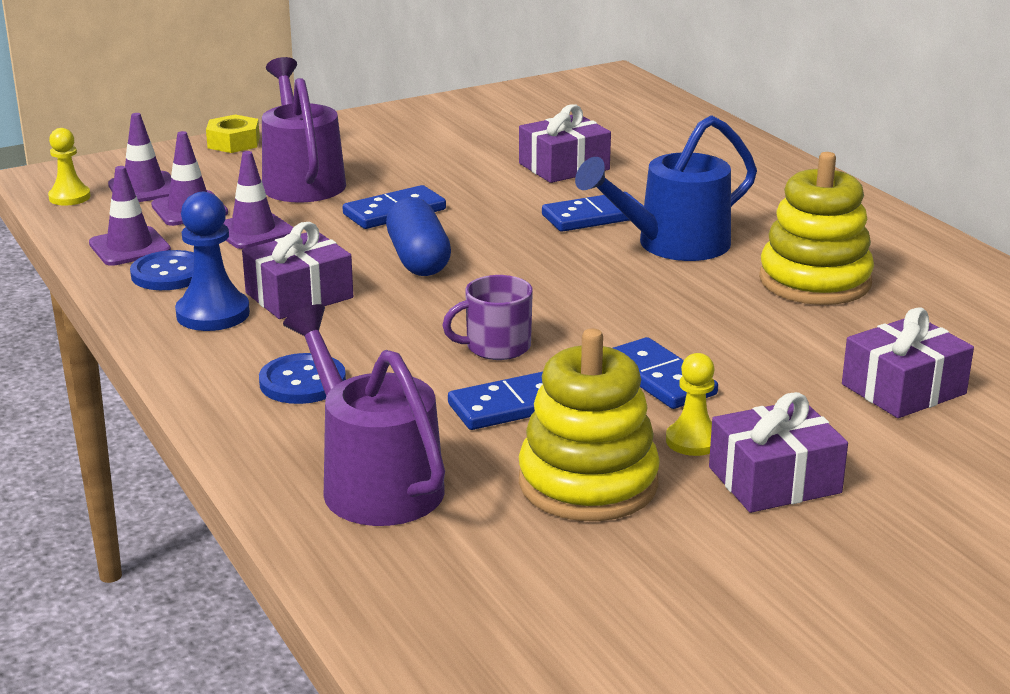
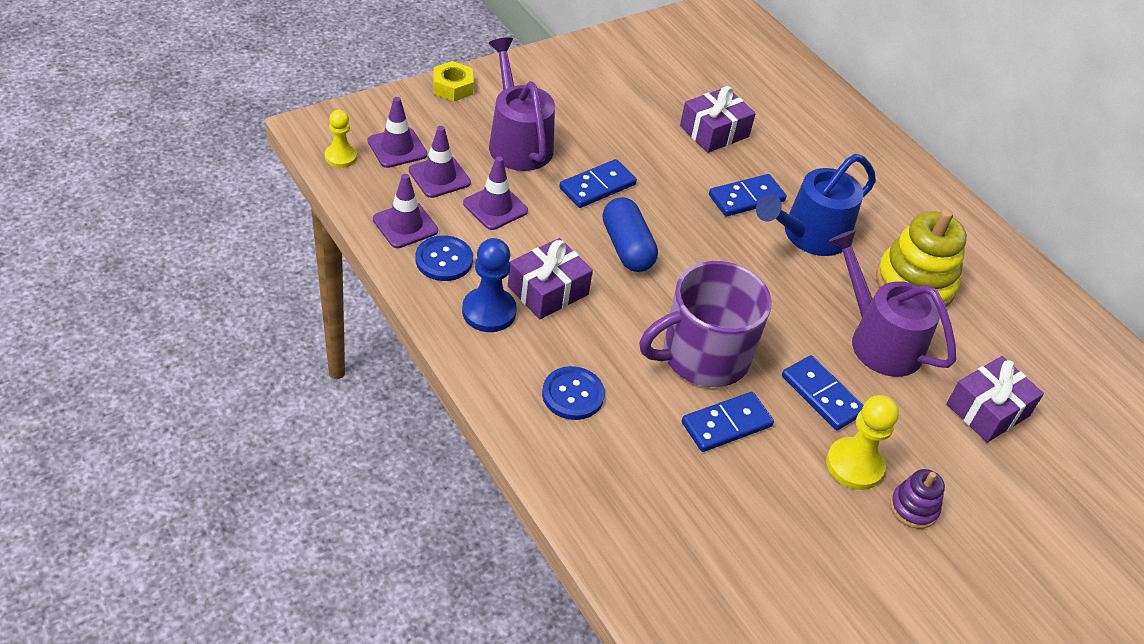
camera: 10 degrees left, 20 degrees up
(373, 481) = (646, 507): purple watering can -> purple watering can (878, 340)
(496, 347) = (703, 356): purple mug -> purple mug, size x1.93
(588, 483) = (791, 510): yellow stacking toy -> none
(693, 441) = (854, 465): yellow pawn -> yellow pawn, size x1.53
(774, 480) = (913, 508): purple gift -> purple stacking toy

